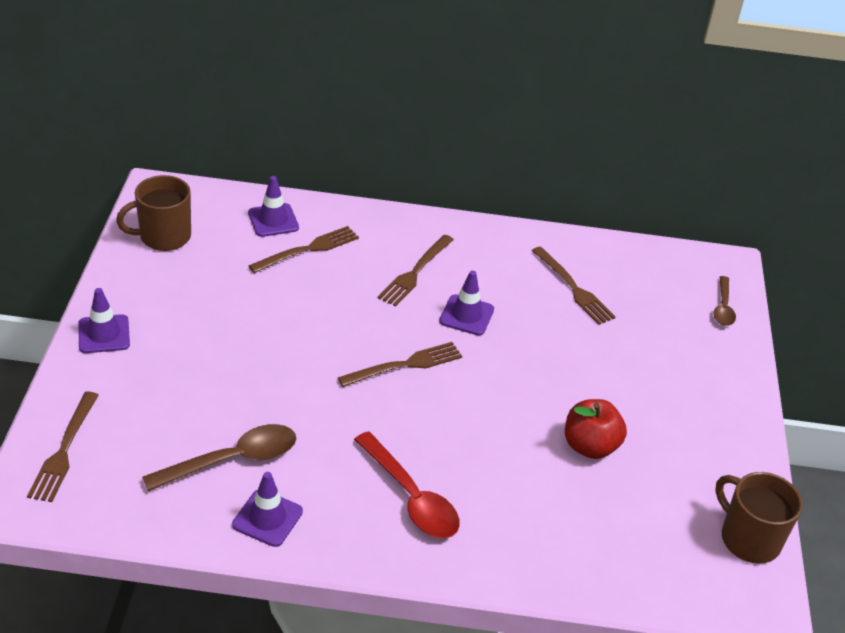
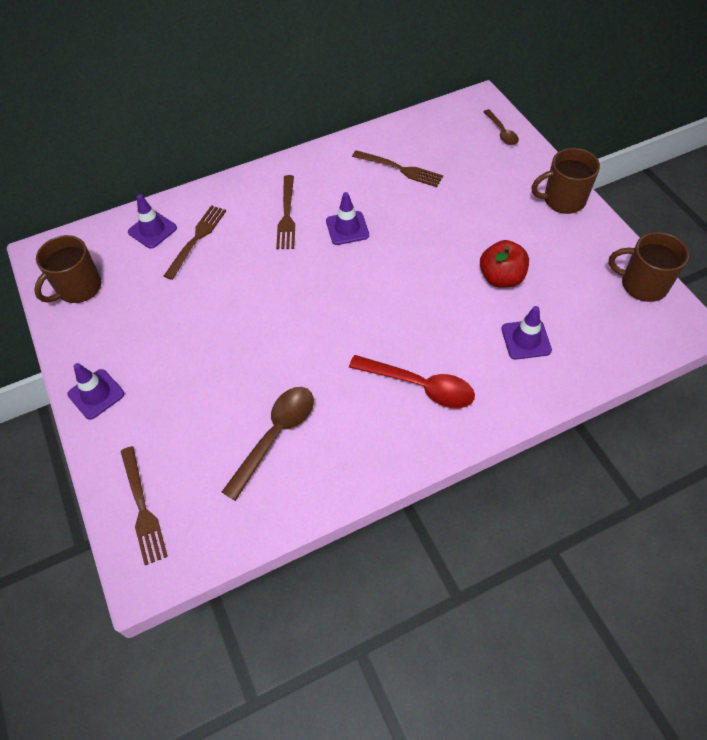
camera: 25 degrees left, 15 degrees up
(267, 518) = (337, 465): purple traffic cone -> purple traffic cone (526, 339)
(405, 365) = (336, 289): brown fork -> none
(732, 408) = (563, 200): none -> brown mug

